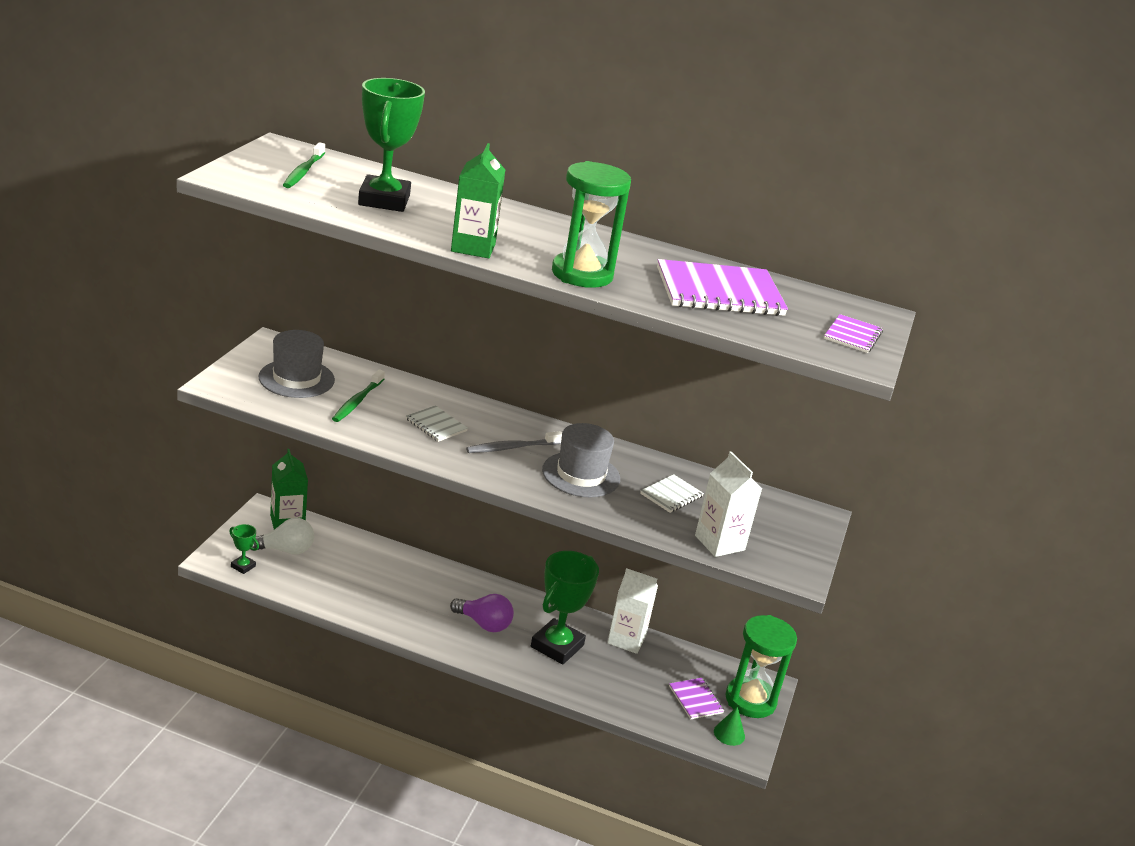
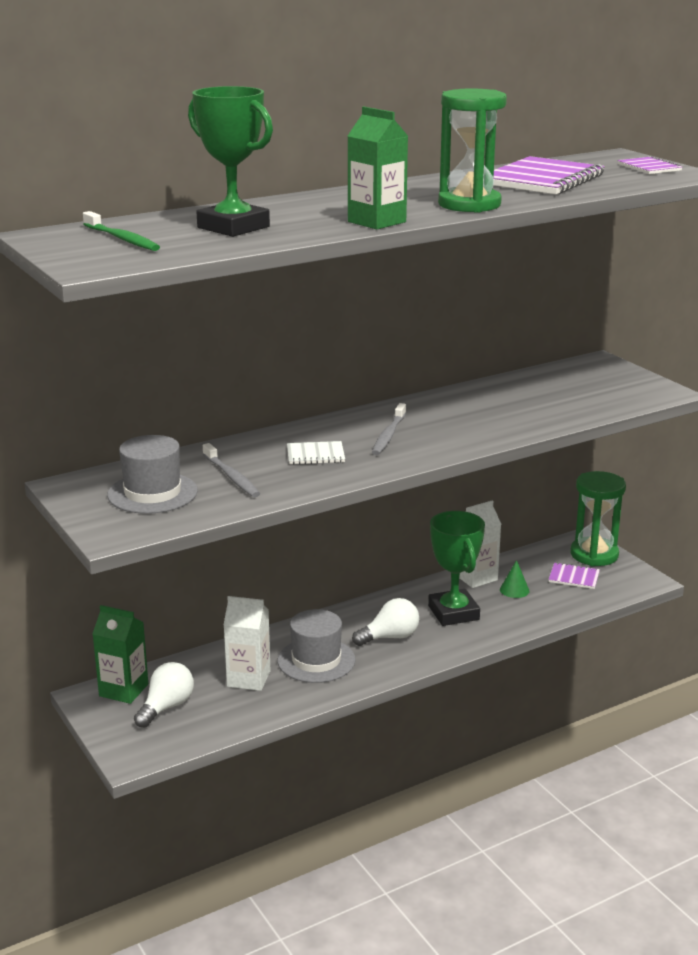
camera: 45 degrees left, 5 degrees down
(243, 566) = (162, 743): green trophy -> none
(357, 401) = (231, 477): green toothbrush -> grey toothbrush
(484, 624) = (390, 637): purple light bulb -> white light bulb
(581, 475) = (459, 422): grey hat -> grey hat (316, 660)
(671, 495) = (523, 399): white notebook -> none
(719, 543) = (604, 404): white carton -> white carton (248, 679)
(729, 733) = (623, 579): green cone -> green cone (514, 590)

